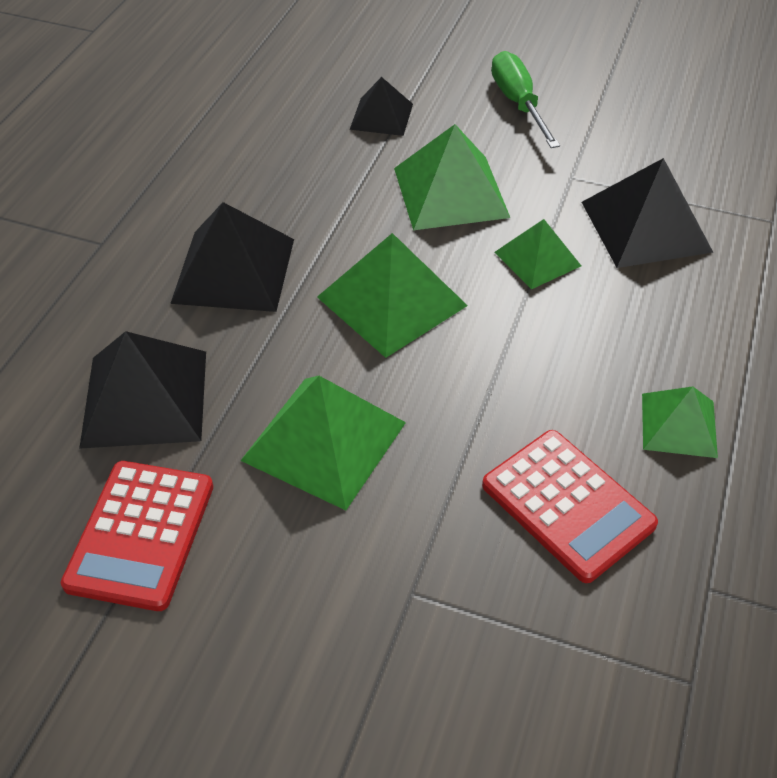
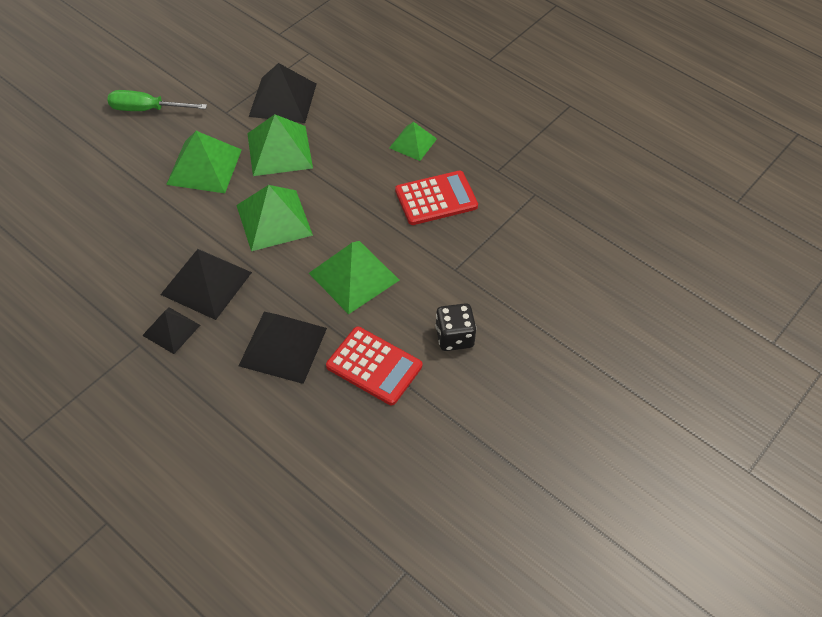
camera: 70 degrees left, 5 degrees up
(246, 645) = (454, 337): none -> black dice
(381, 116) = (113, 174): black pyramid -> black pyramid (171, 330)
(537, 259) = (279, 150): green pyramid -> green pyramid, size x1.66

